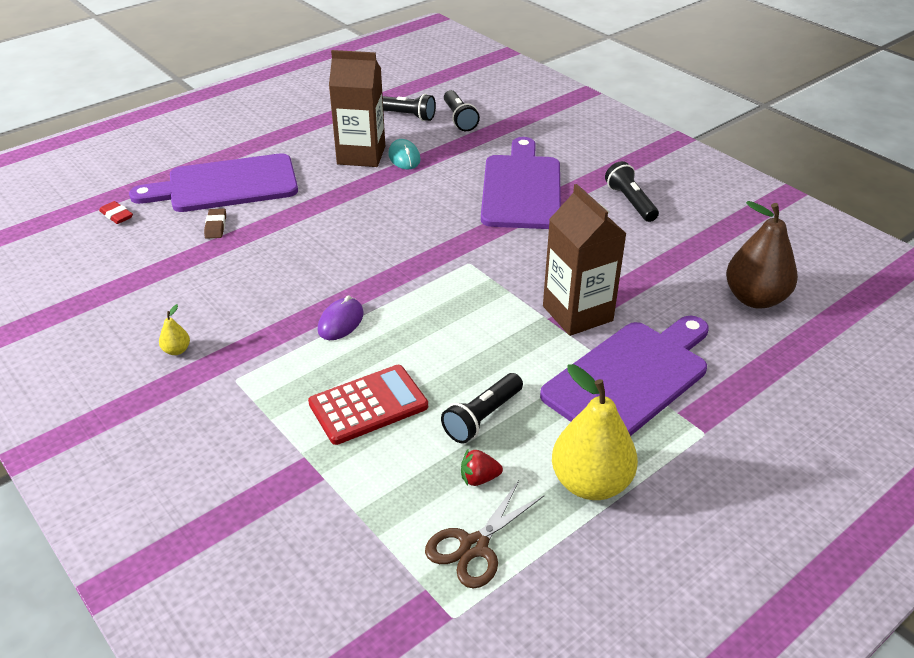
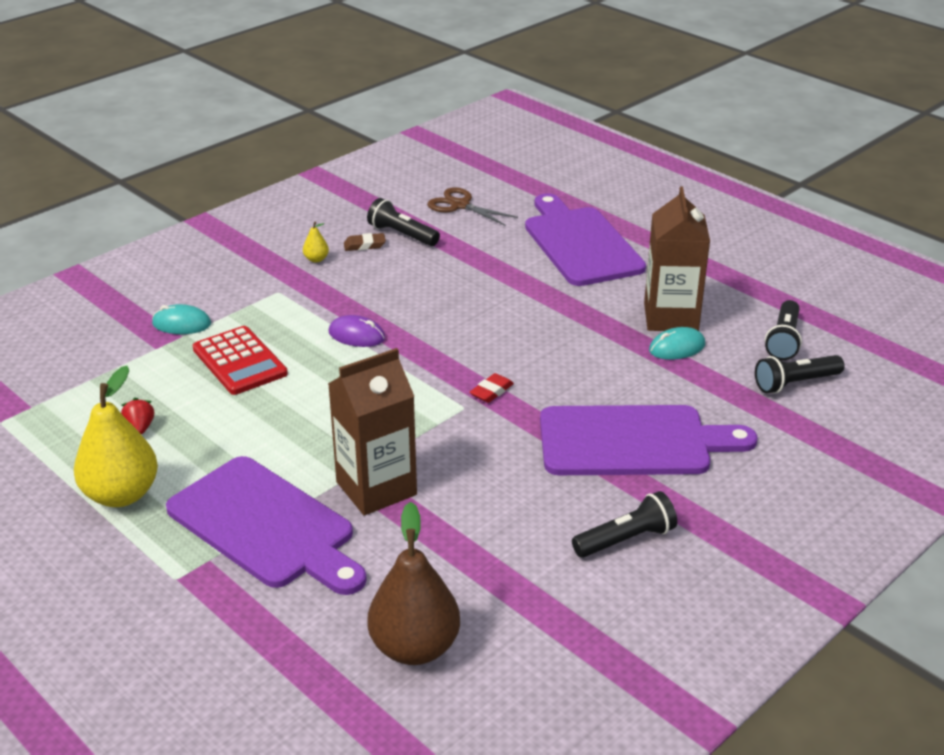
camera: 85 degrees right, 5 degrees down
(116, 215) = (511, 198): red eraser -> red eraser (491, 391)
(216, 226) = (503, 249): brown eraser -> brown eraser (364, 245)
(278, 458) = (181, 324): none -> turquoise mouse
(474, 546) = (65, 429): brown scissors -> brown scissors (460, 205)
(482, 417) = (216, 427): black flashlight -> black flashlight (402, 235)

